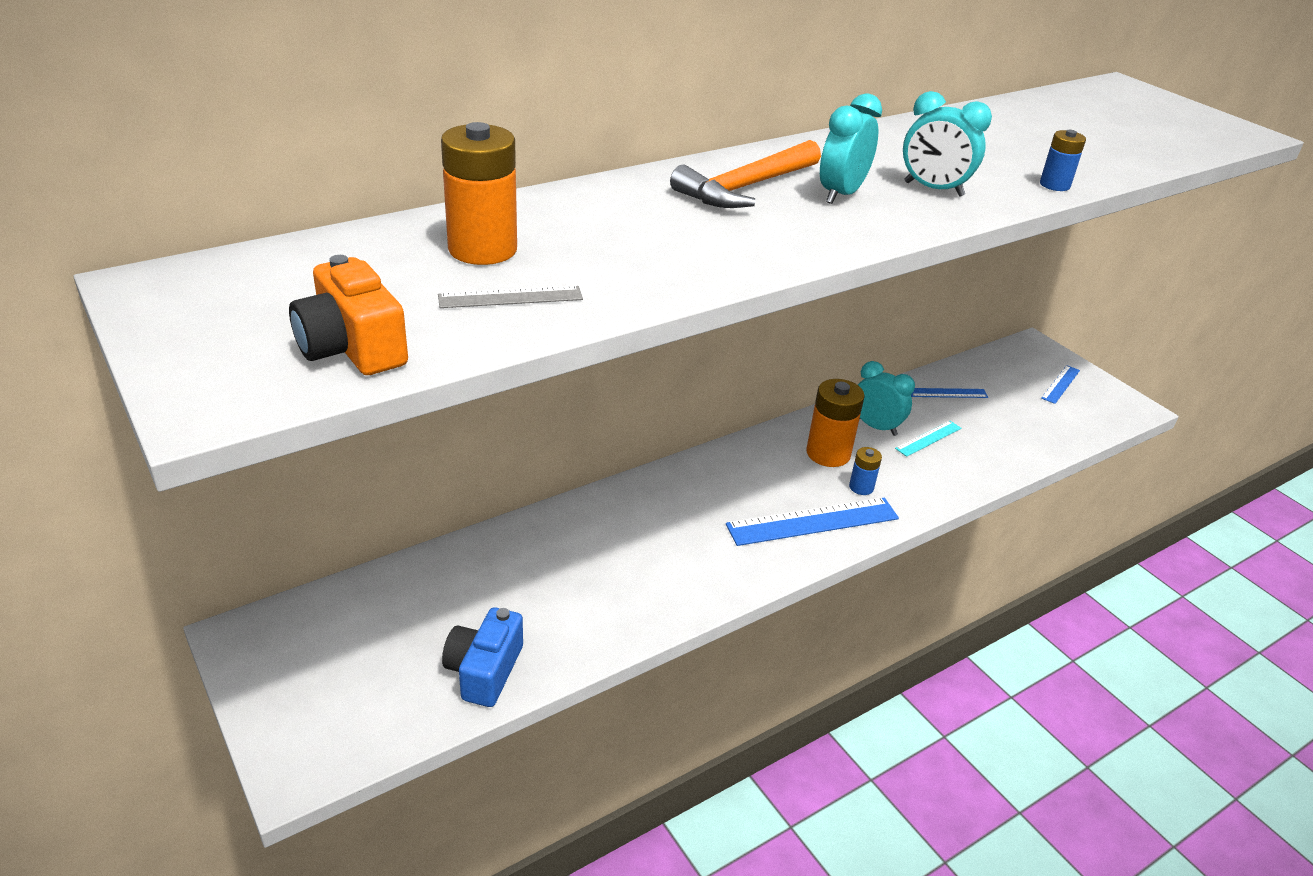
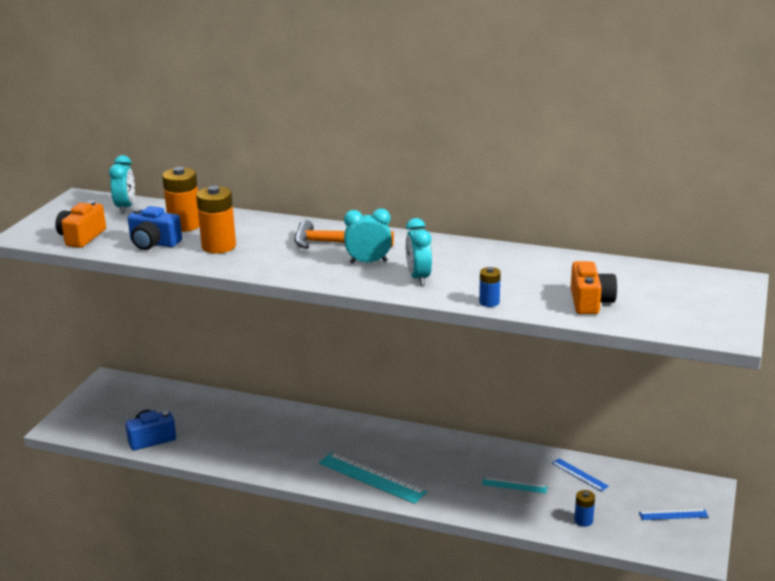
camera: 55 degrees right, 10 degrees down
(510, 297) = (154, 243): grey ruler -> blue camera
(812, 521) = (371, 477): blue ruler -> turquoise ruler
(828, 453) = (442, 458): orange battery -> orange battery (219, 246)
(861, 487) = (426, 481): blue battery -> blue battery (583, 521)
(876, 427) = (496, 463): turquoise clock -> turquoise clock (125, 207)
(1108, 147) = (590, 302): none -> orange camera

